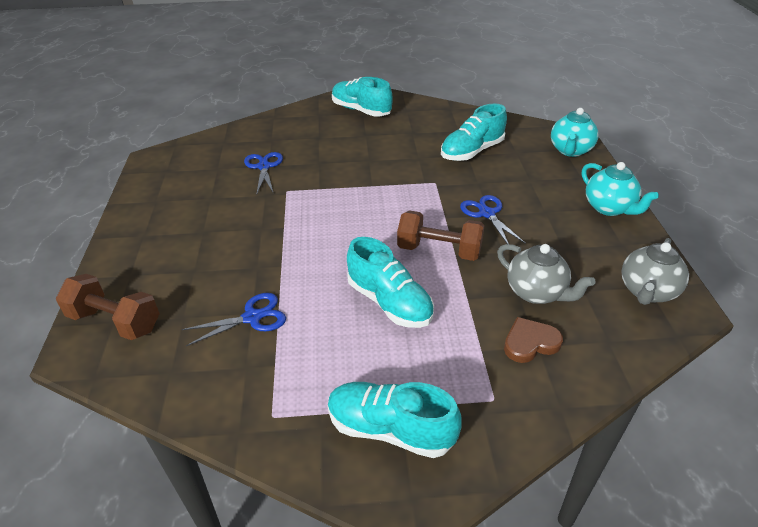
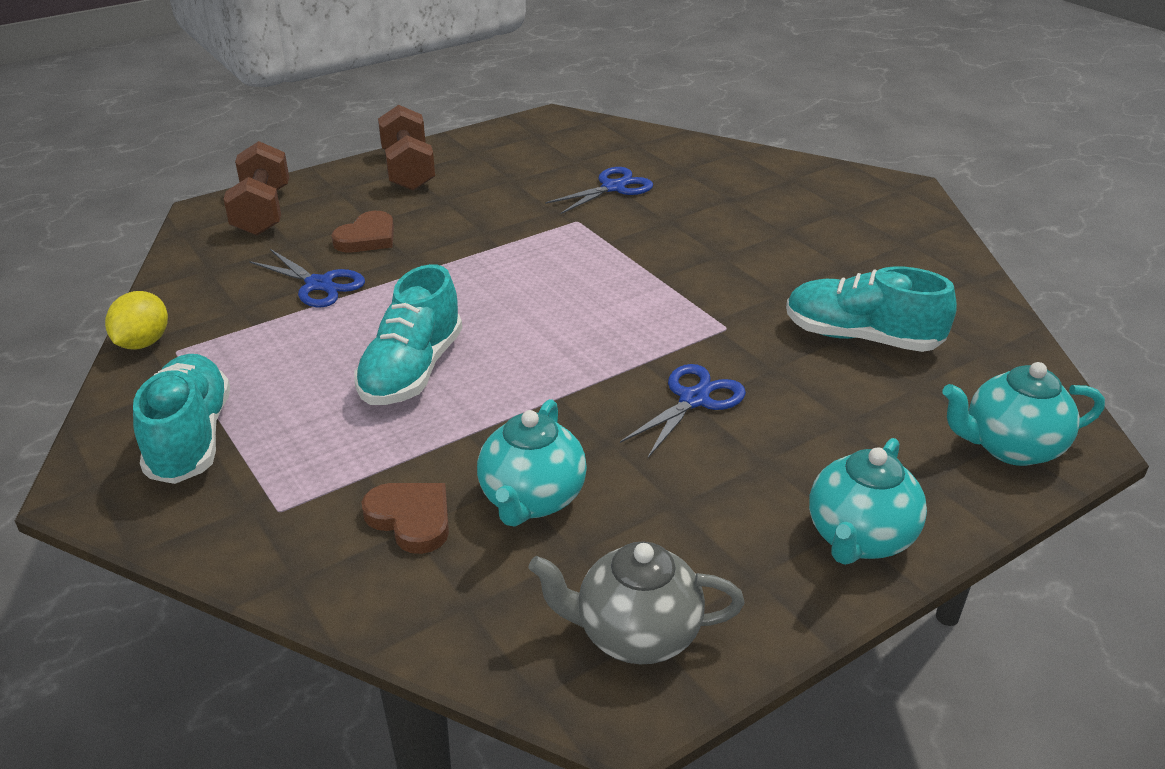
camera: 60 degrees right, 5 degrees down
(214, 278) = (367, 237): none -> brown heart
(244, 435) = (143, 343): none -> yellow lemon
(361, 110) = (850, 206): turquoise shoe -> none
(439, 250) = (556, 380): brown dumbbell -> brown dumbbell (408, 170)
(536, 292) = (532, 500): grey teapot -> turquoise teapot

